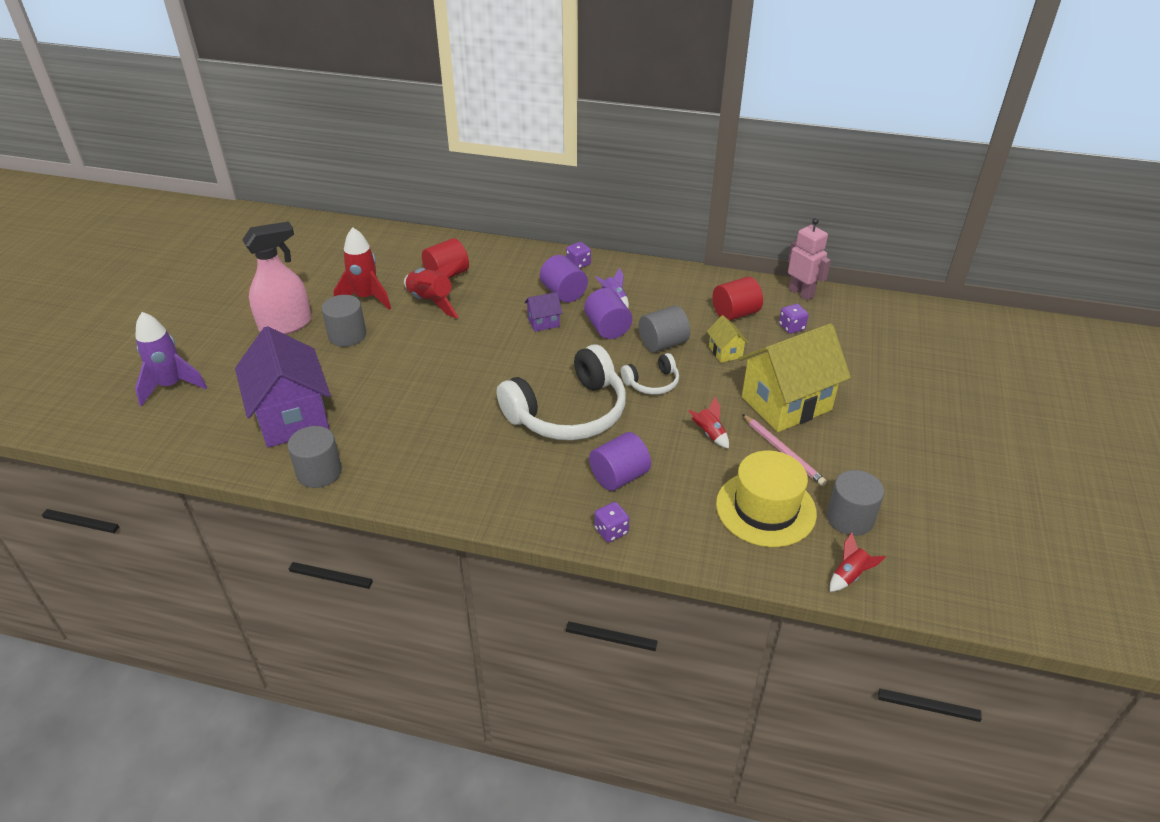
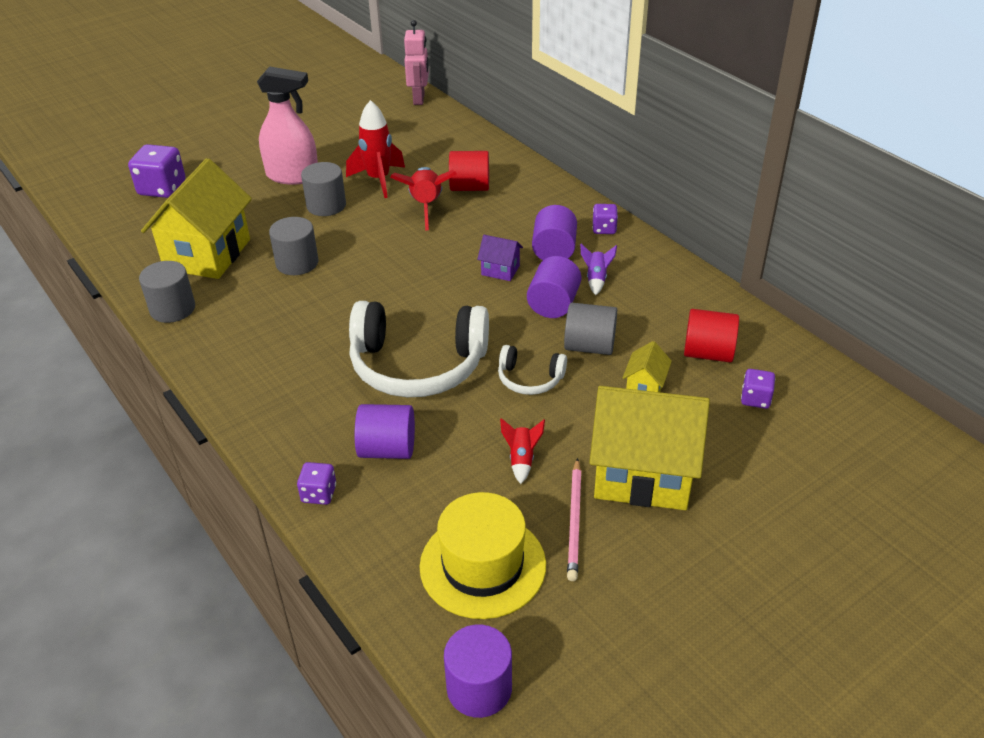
camera: 40 degrees right, 0 degrees up
(171, 386) = (162, 188): purple rocket -> purple dice
(292, 417) = (207, 254): purple house -> yellow house
(801, 293) = (817, 368): pink robot -> pink robot (419, 99)
(849, 576) = (479, 688): red rocket -> purple cylinder
(850, 518) = (557, 632): grey cylinder -> grey cylinder (297, 263)

